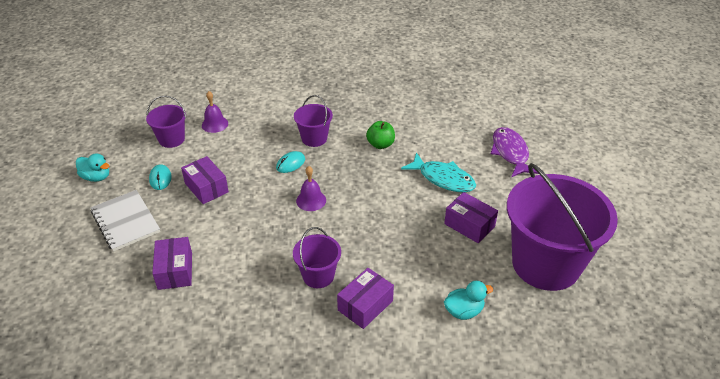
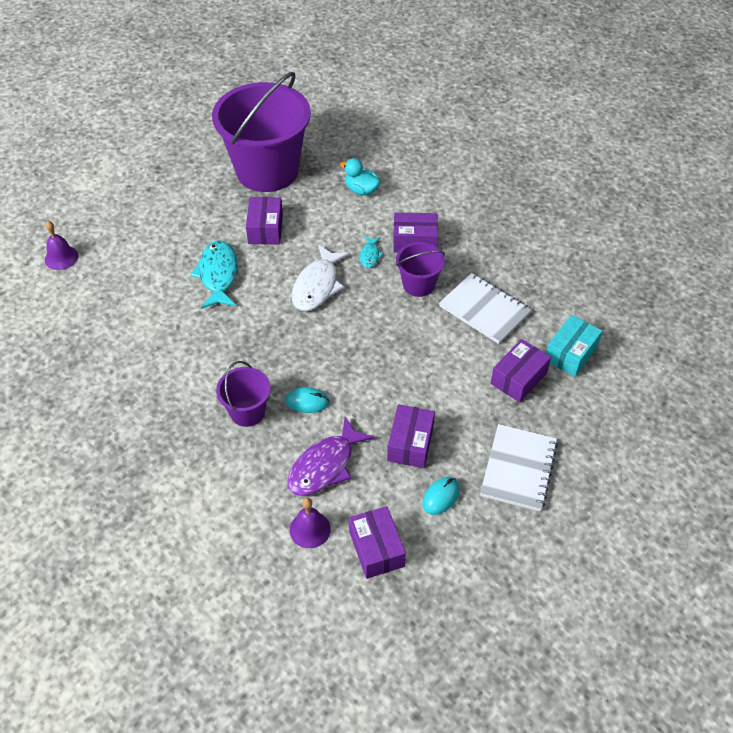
camera: 130 degrees left, 10 degrees up
(96, 177) = (502, 561): turquoise duck -> none
(151, 318) = (570, 353): none -> turquoise box
(171, 139) = (376, 549): purple bucket -> purple box
(250, 297) = (484, 310): none -> white notebook
(311, 200) = (341, 348): purple bell -> purple bell (61, 257)
(379, 267) = (370, 255): none -> turquoise fish
(380, 144) = (206, 350): green apple -> none
(380, 220) = (317, 285): none -> white fish
(510, 153) = (132, 249): purple fish -> purple fish (325, 465)

